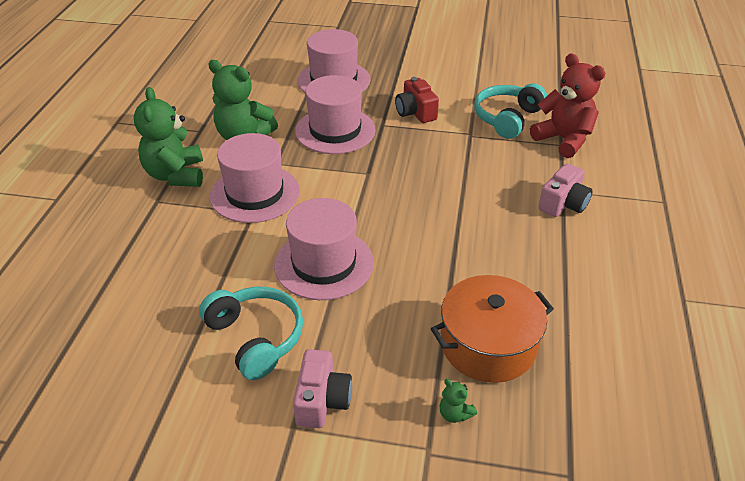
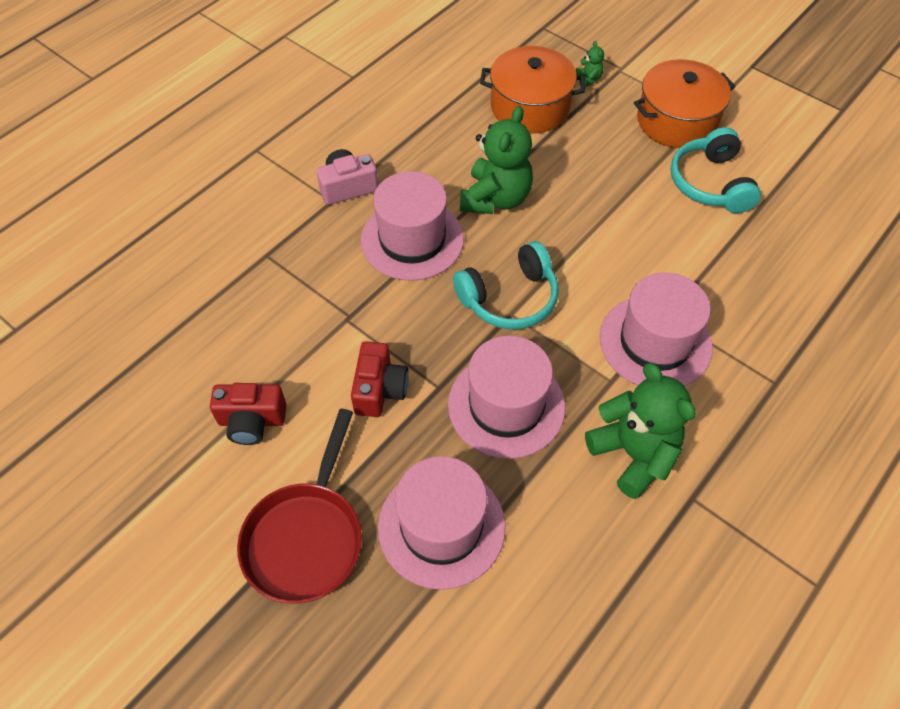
camera: 150 degrees left, 15 degrees up
(176, 175) = (744, 418): green teddy bear -> green teddy bear (495, 199)
(322, 400) = (676, 121): pink camera -> orange pot
(324, 263) = (620, 224): pink hat -> pink hat (412, 239)
(396, 58) = (306, 537): none -> red pan
(469, 80) = (252, 421): none -> red camera
(507, 118) = (280, 322): turquoise headphones -> turquoise headphones (509, 298)
(563, 140) = (255, 260): red teddy bear -> none

